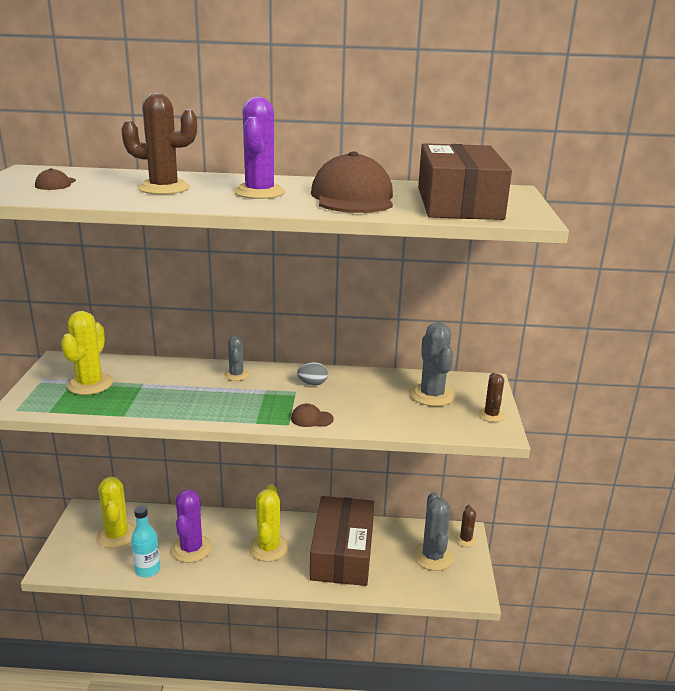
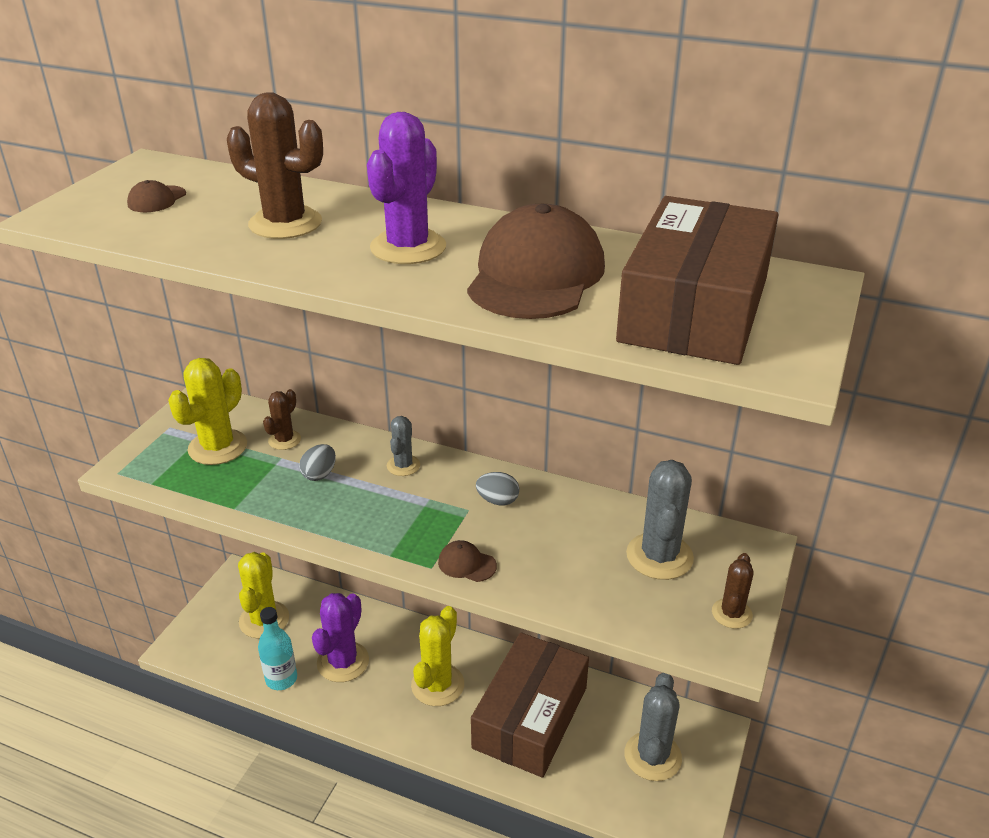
camera: 20 degrees right, 10 degrees up
(178, 388) = (319, 474): none -> grey egg
(465, 539) = (711, 741): brown cactus -> brown cactus (284, 440)

